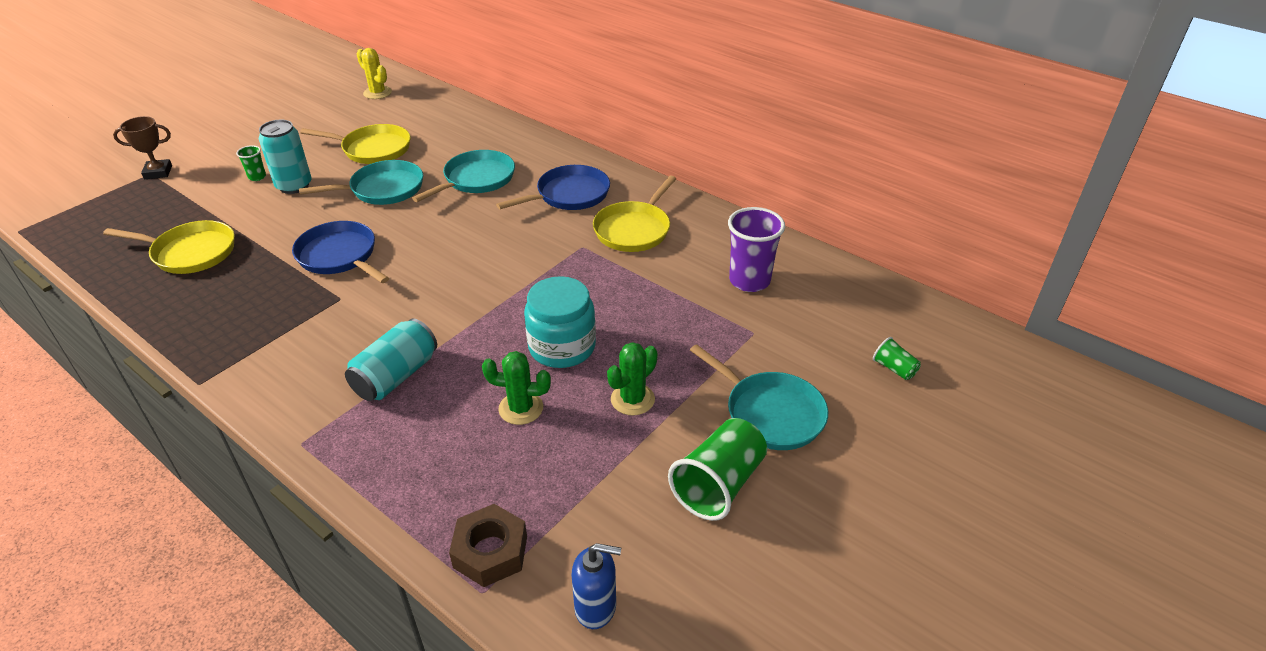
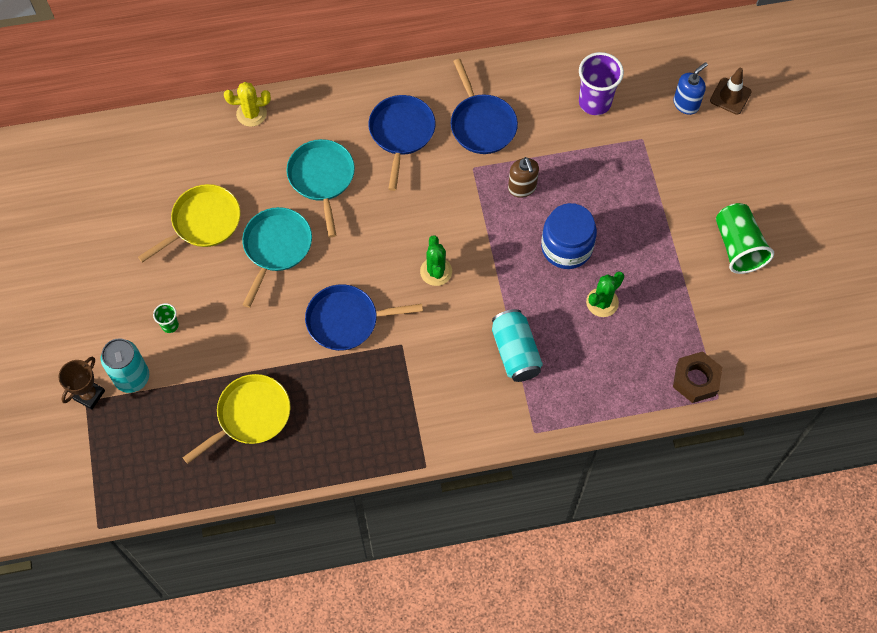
camera: 50 degrees left, 25 degrees up
(294, 186) = (211, 305): turquoise can -> turquoise can (132, 377)
(377, 93) = (98, 168): yellow cactus -> yellow cactus (251, 113)
(562, 347) = (566, 247): turquoise jar -> blue jar
(596, 285) = (522, 188): none -> brown soap dispenser
(596, 607) = (766, 354): blue soap dispenser -> blue soap dispenser (686, 104)
(632, 399) = (643, 241): green cactus -> green cactus (436, 271)
(634, 229) = (481, 124): yellow pan -> blue pan
(770, 413) = (711, 183): turquoise pan -> none
(894, 368) = (730, 96): green cup -> brown traffic cone

